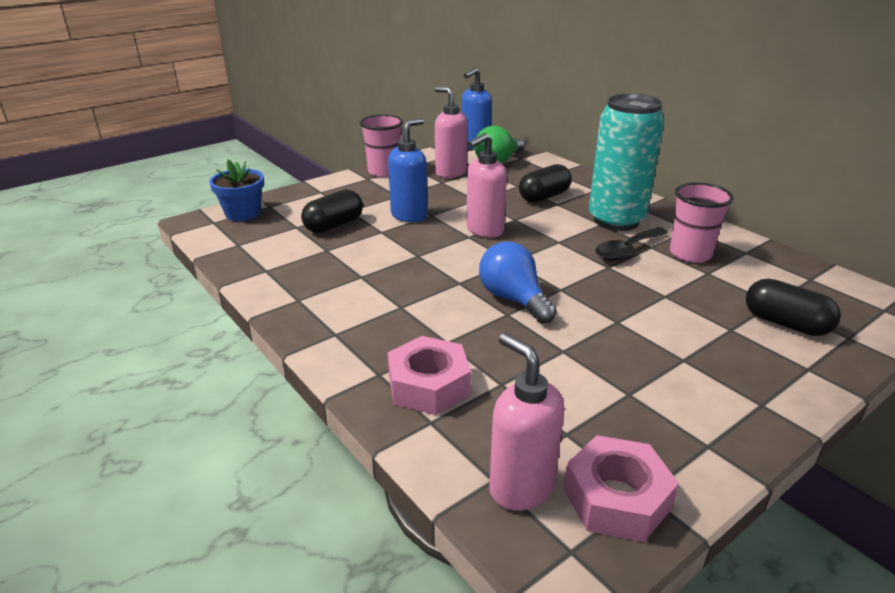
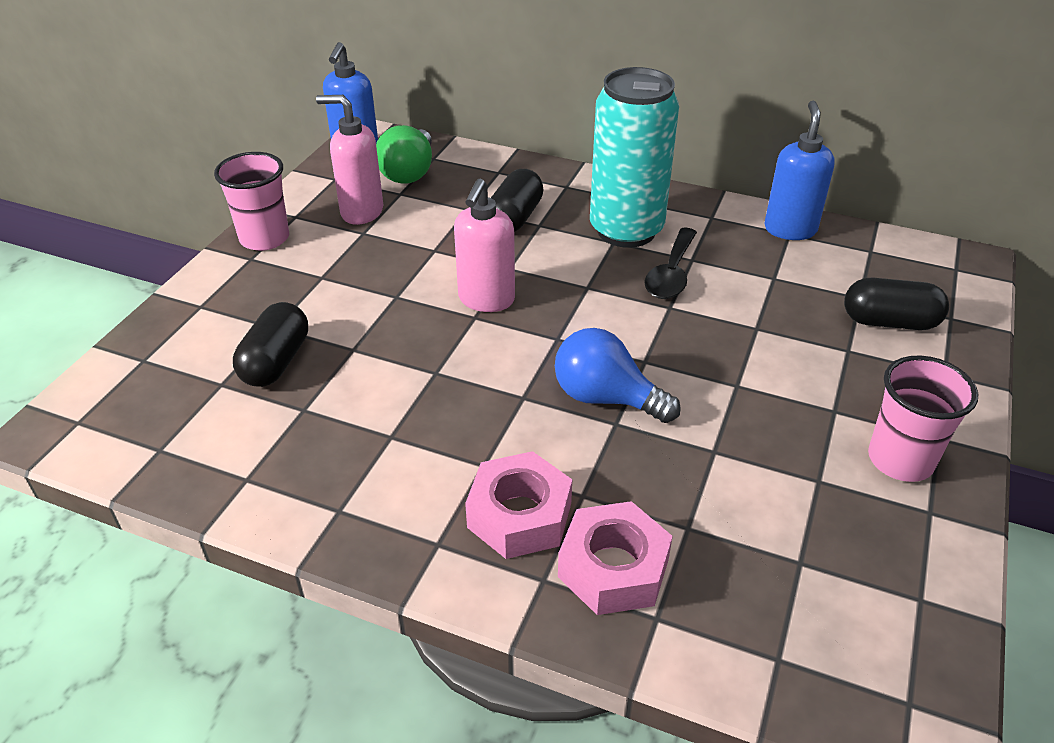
camera: 30 degrees left, 10 degrees up
(243, 213) = (112, 389): blue flower pot -> none
(409, 215) = (368, 307): blue soap dispenser -> blue soap dispenser (790, 229)
(521, 487) = (810, 654): pink soap dispenser -> none
(616, 498) = (901, 619): pink nut -> pink nut (519, 515)
(690, 254) = (738, 256): pink cup -> pink cup (900, 460)

